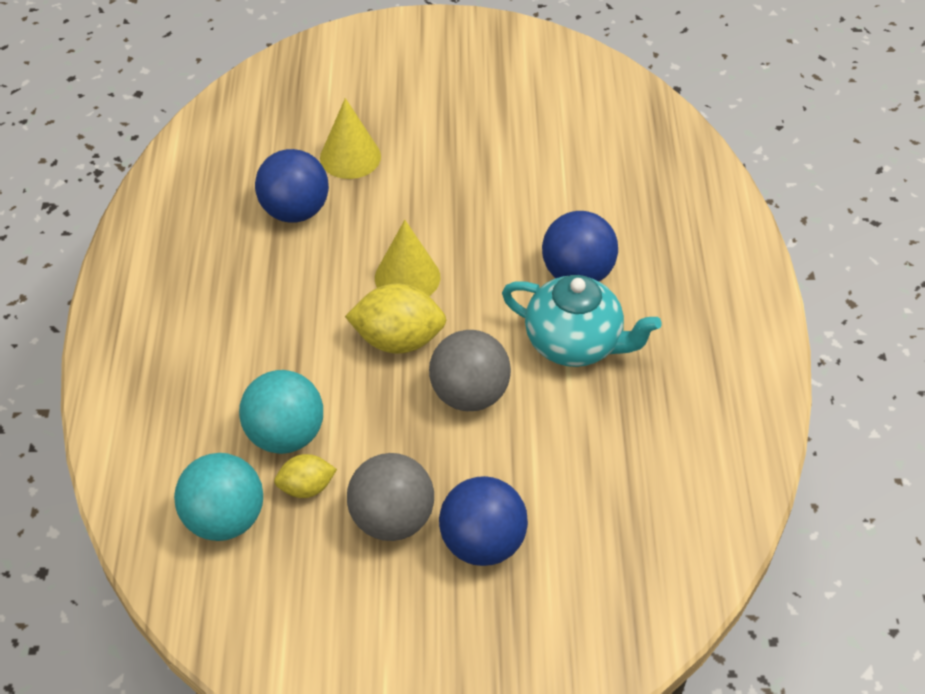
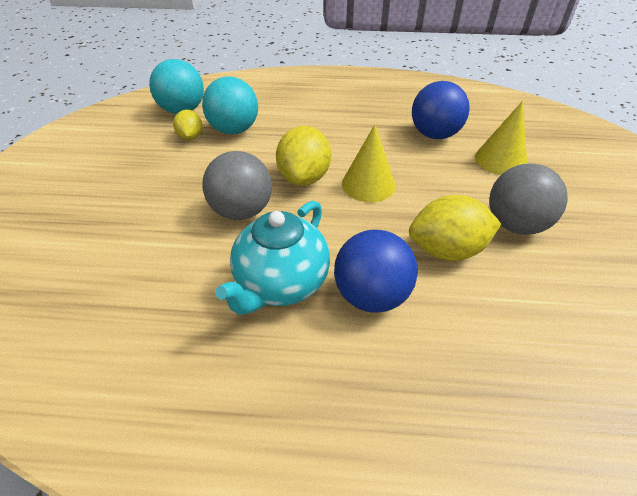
camera: 95 degrees right, 5 degrees down
(392, 519) = (148, 169): grey ball -> grey ball (515, 224)
(482, 543) = (105, 209): blue ball -> none
(509, 216) = (447, 250): none -> yellow lemon

